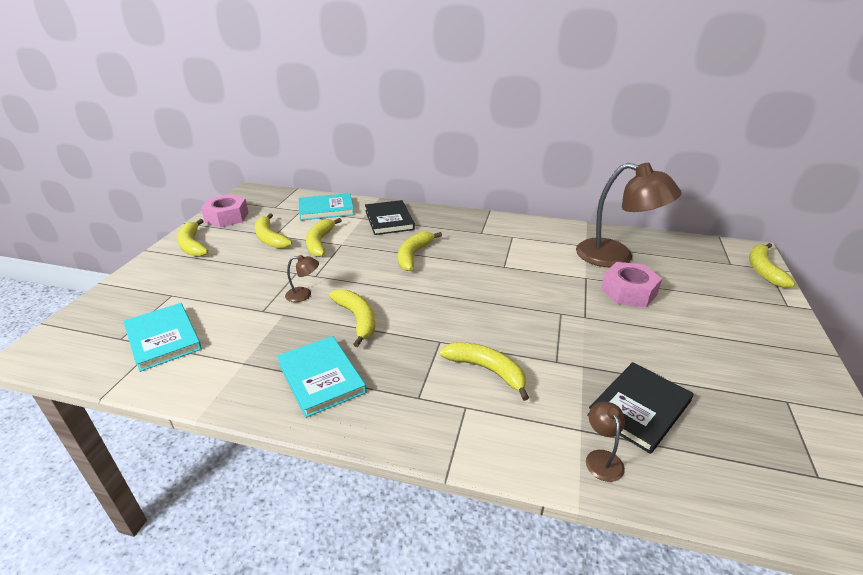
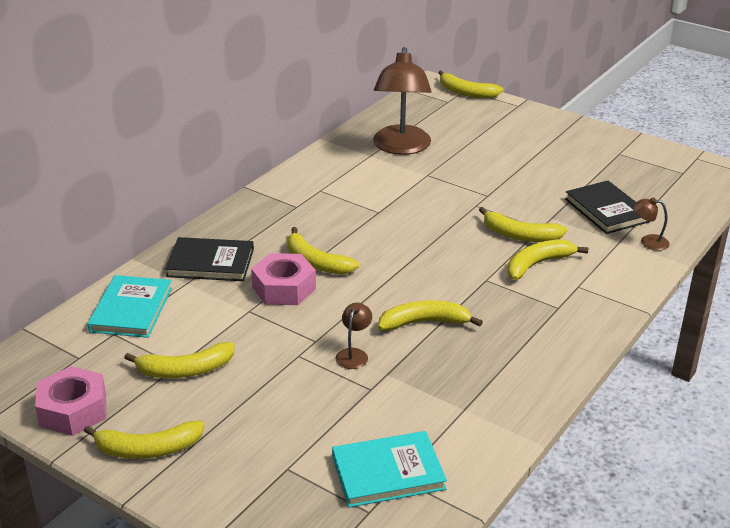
camera: 70 degrees left, 0 degrees up
(320, 242) = (231, 327): yellow banana -> yellow banana (519, 235)
(321, 377) = (509, 359): turquoise book -> none
(616, 256) = (401, 147): brown lamp -> brown lamp turned 135 degrees clockwise
(628, 292) = (462, 162): pink nut -> pink nut (284, 288)

